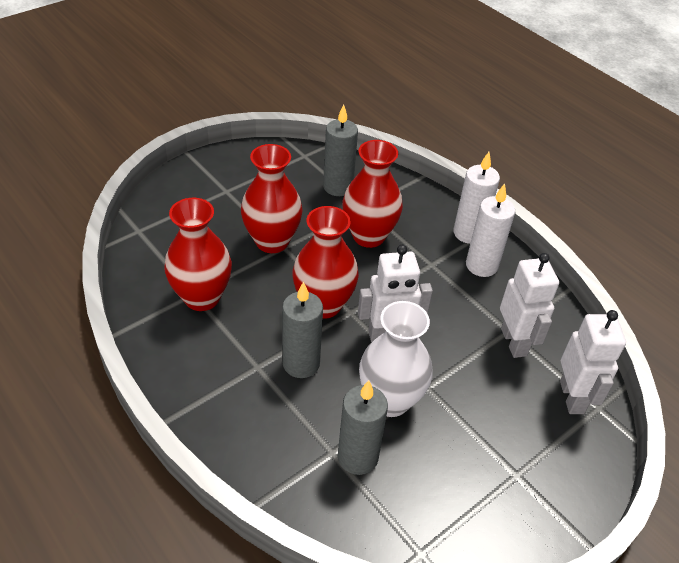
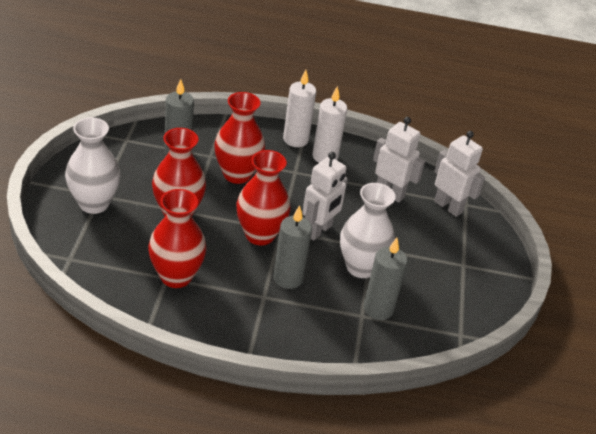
camera: 45 degrees left, 5 degrees down
(212, 195) = (94, 203): none -> white vase

